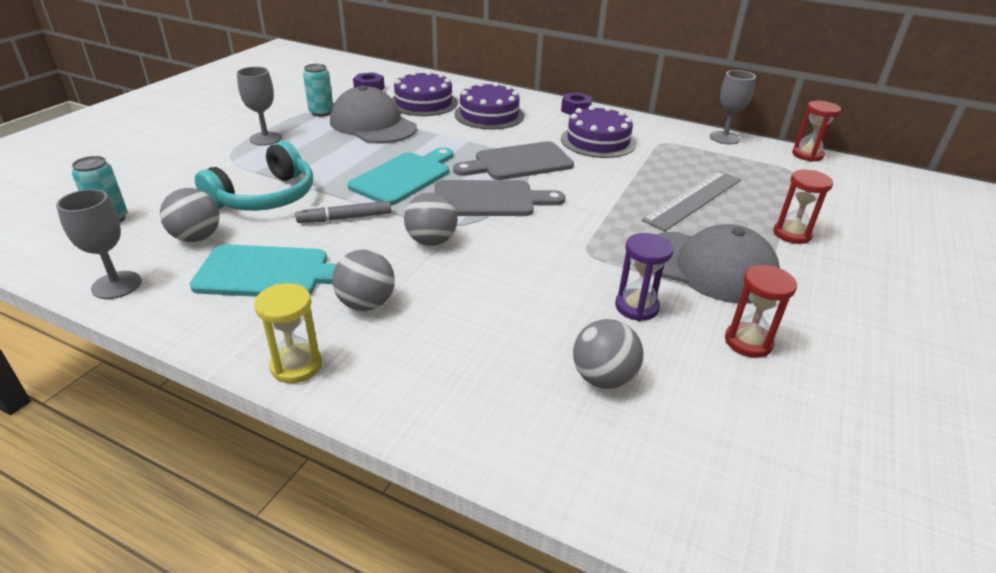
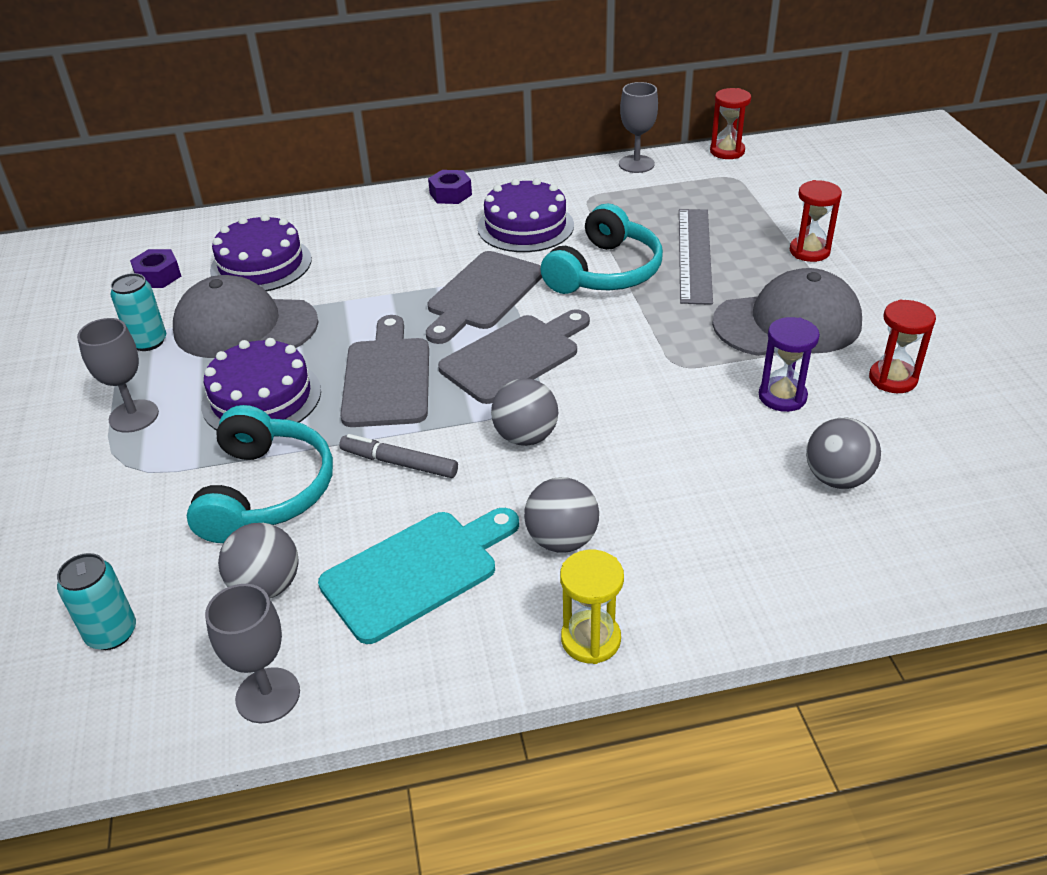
camera: 35 degrees left, 5 degrees up
(345, 218) = (399, 463): grey marker -> grey marker turned 75 degrees clockwise
(404, 177) = (387, 377): turquoise cutting board -> grey cutting board
(489, 115) = (365, 246): purple cake -> purple cake (261, 398)
(614, 183) = (605, 272): none -> turquoise headphones

